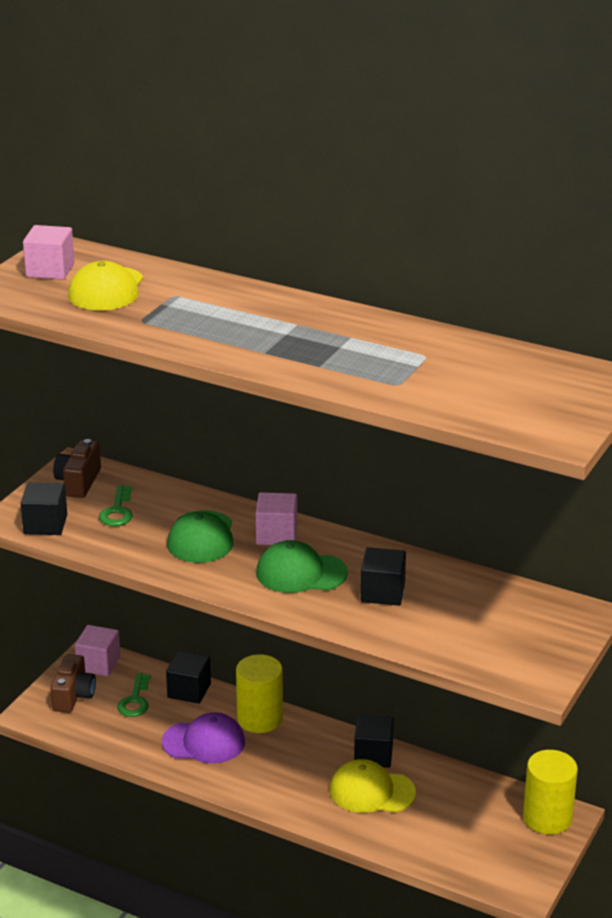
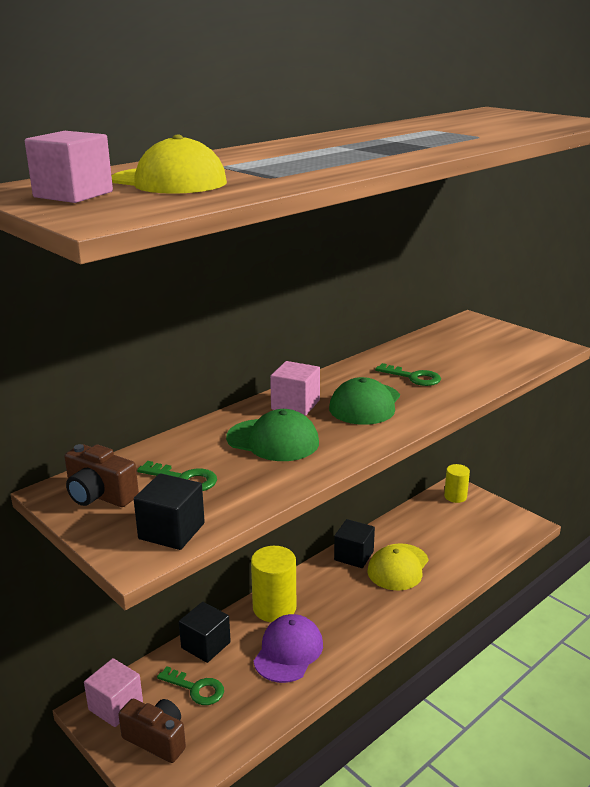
camera: 70 degrees left, 5 degrees down
(382, 592) = (413, 377): black cube -> green key
(547, 818) = (455, 496): yellow cylinder -> yellow cylinder, size x0.63

